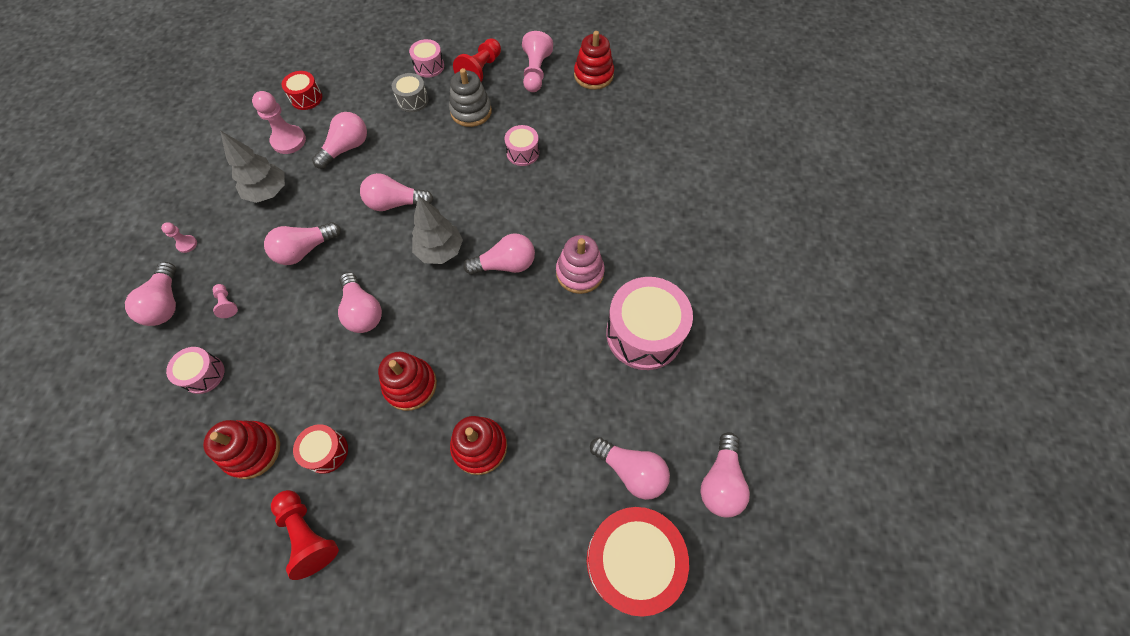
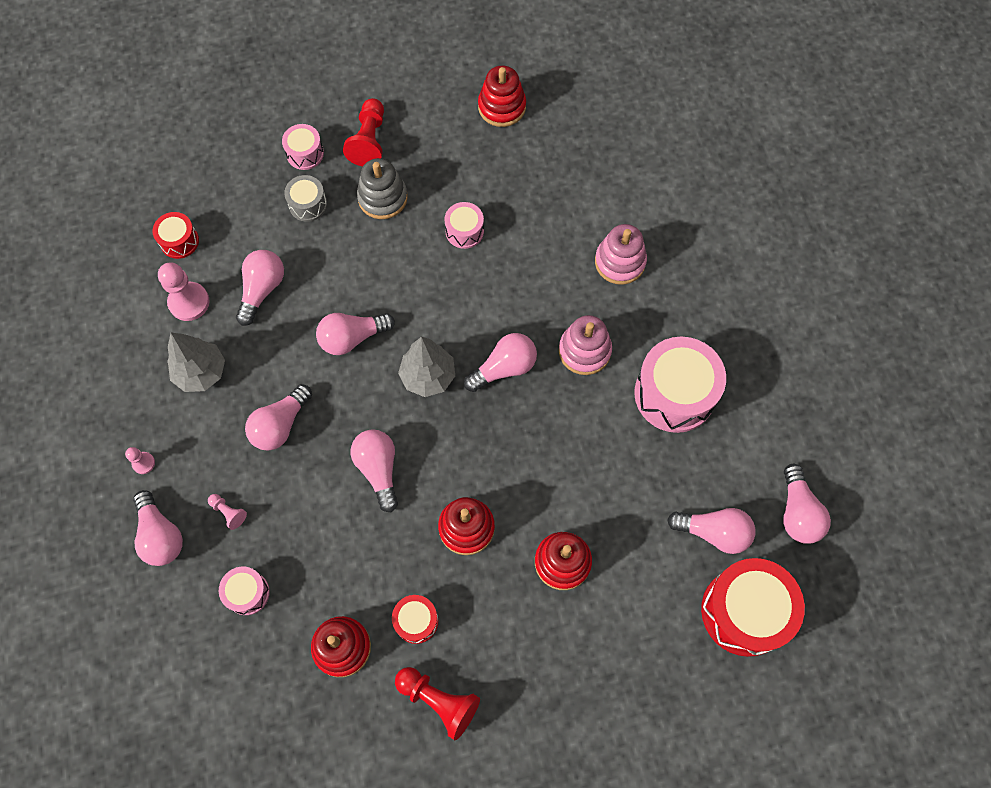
camera: 20 degrees left, 5 degrees up
(362, 311) = (378, 469): pink light bulb -> pink light bulb turned 150 degrees counterclockwise
(536, 72) = (434, 123): pink pawn -> none
(640, 212) = (620, 262): none -> pink stacking toy

